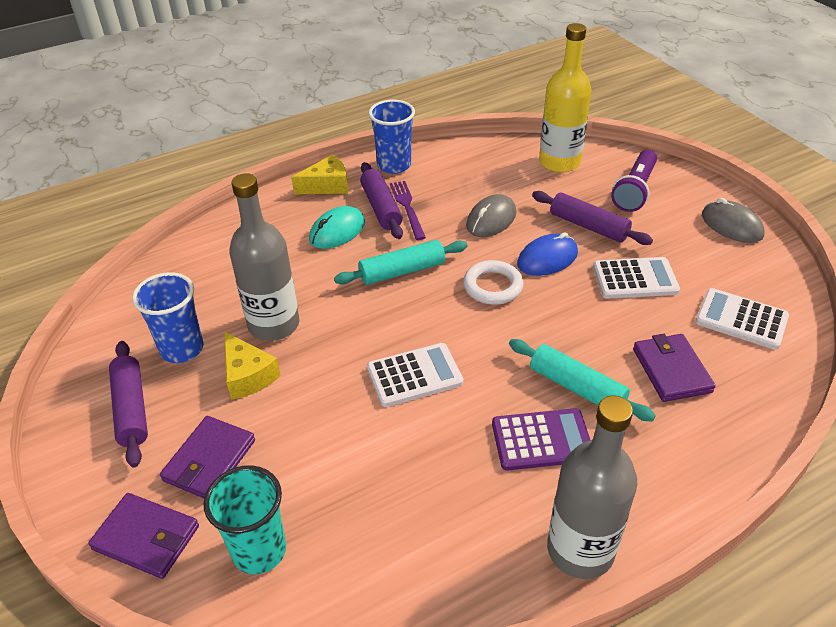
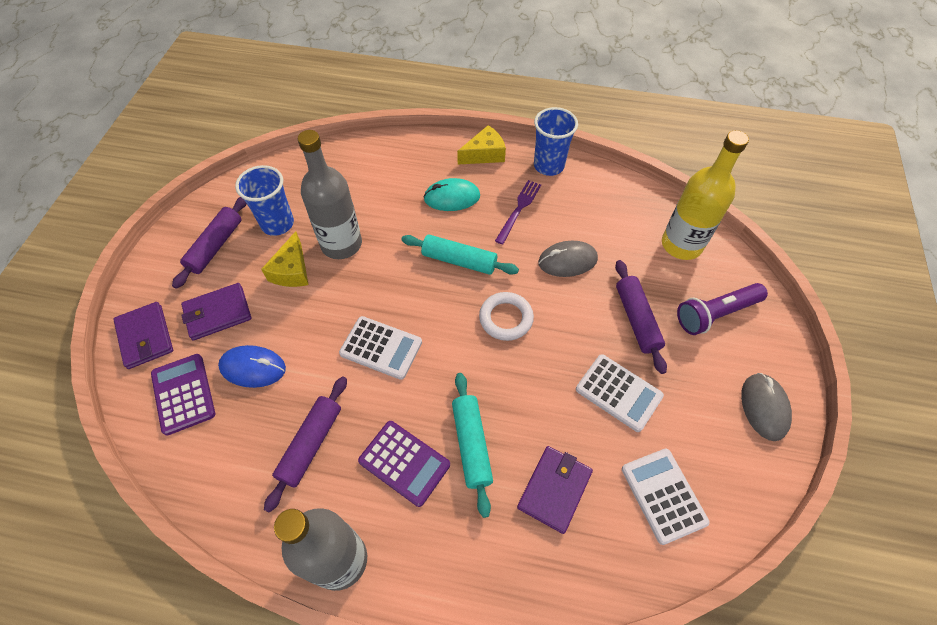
camera: 40 degrees right, 15 degrees up
(259, 551) = (183, 394): turquoise cup -> purple calculator
(327, 185) = (484, 154): yellow cheese -> yellow cheese turned 45 degrees counterclockwise
(381, 208) = (501, 197): purple rolling pin -> purple rolling pin (311, 444)
(547, 259) = (571, 325): blue mouse -> blue mouse (253, 368)

